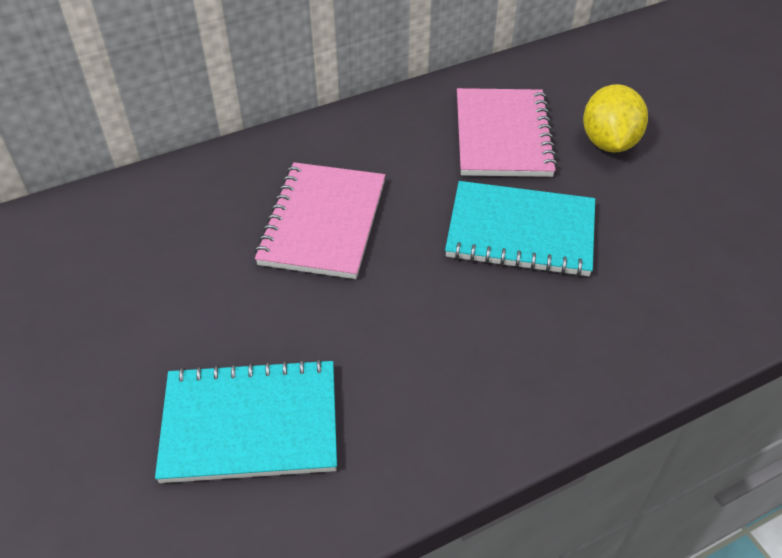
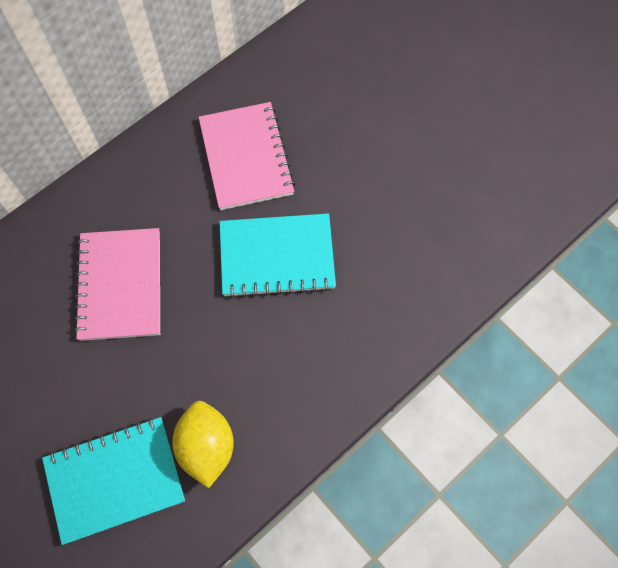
camera: 15 degrees left, 20 degrees up
(608, 142) = (333, 145): yellow lemon -> yellow lemon (206, 447)

